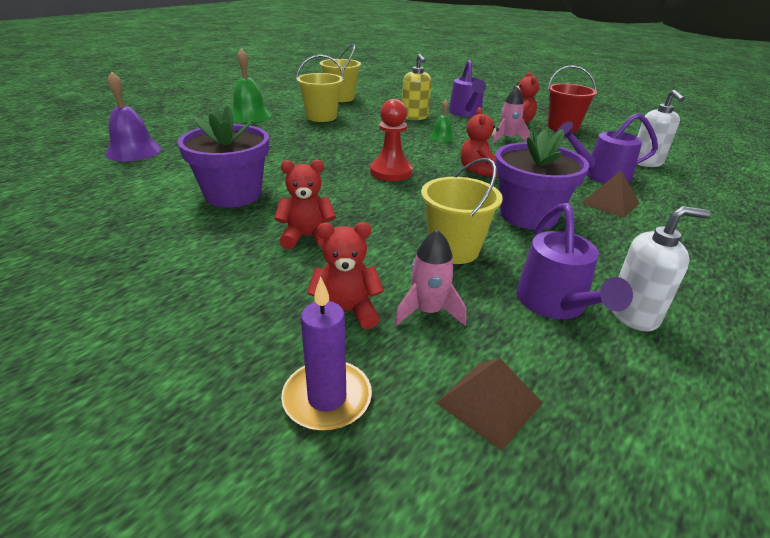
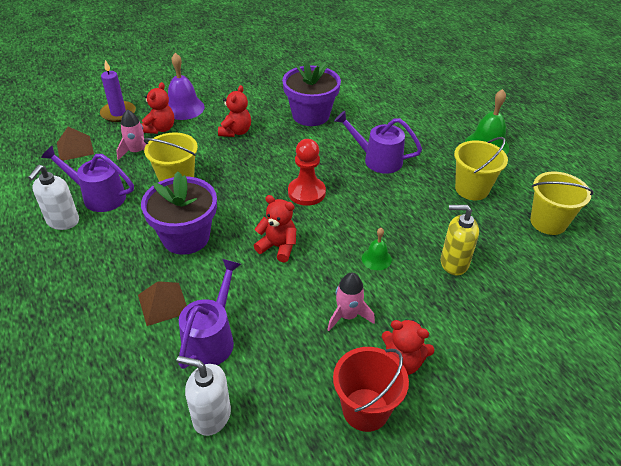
camera: 115 degrees right, 10 degrees up
(133, 151) = (409, 85): purple bell -> purple bell (183, 108)
(466, 113) = (459, 323): purple watering can -> purple watering can (377, 159)

